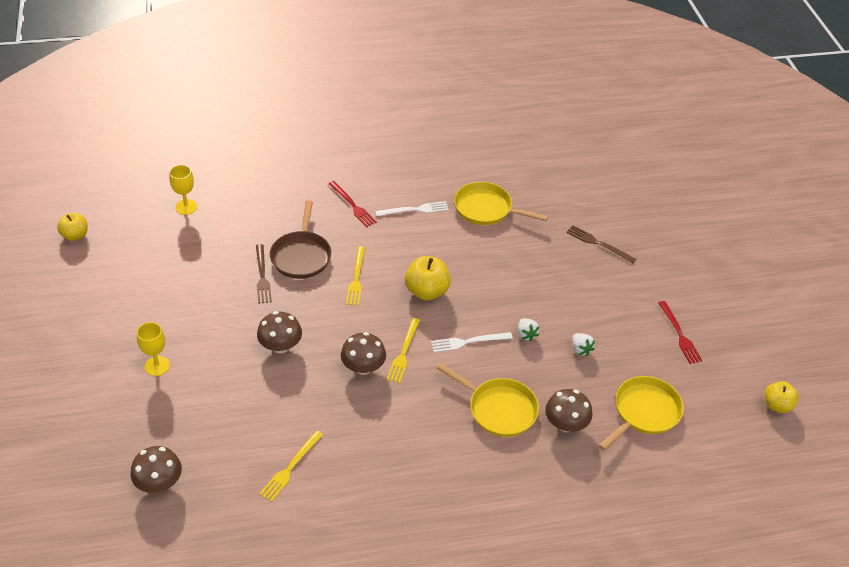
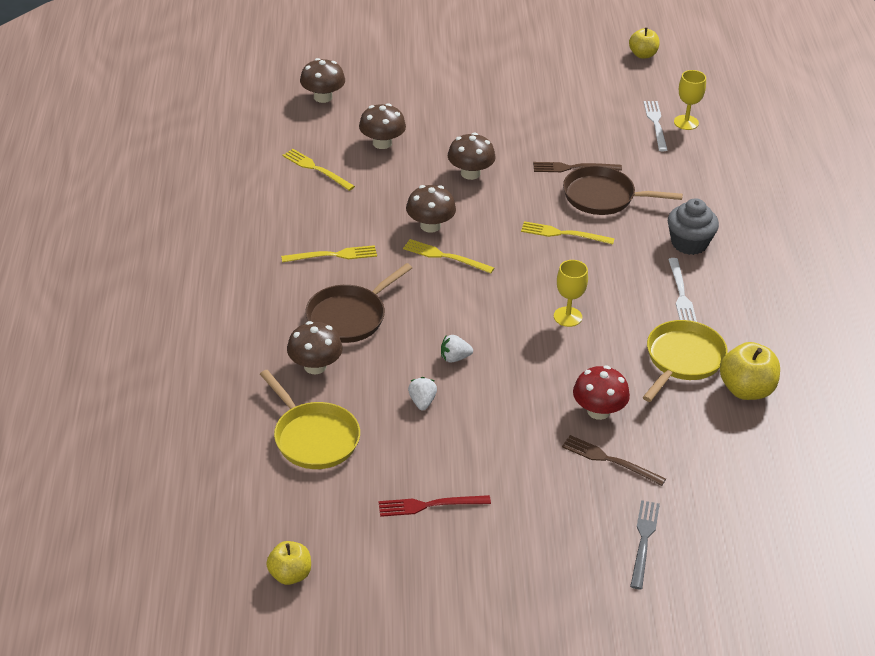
camera: 100 degrees right, 5 degrees down
(157, 366) = (458, 99): yellow goblet -> yellow goblet (567, 317)
(239, 419) = (382, 143): none -> brown mushroom
(353, 205) = (689, 243): red fork -> grey cupcake
(420, 433) = (333, 255): none -> yellow fork
(427, 291) = (536, 286): yellow apple -> yellow apple (746, 390)
(468, 342) = (451, 308): white fork -> white fork (656, 124)
(498, 409) = (349, 316): yellow pan -> brown pan
(553, 251) = (598, 411): none -> red mushroom
(580, 349) = (422, 402): white strawberry -> white strawberry turned 105 degrees clockwise
(598, 244) = (609, 460): brown fork -> brown fork turned 105 degrees counterclockwise
(661, 226) = (644, 541): none -> grey fork

